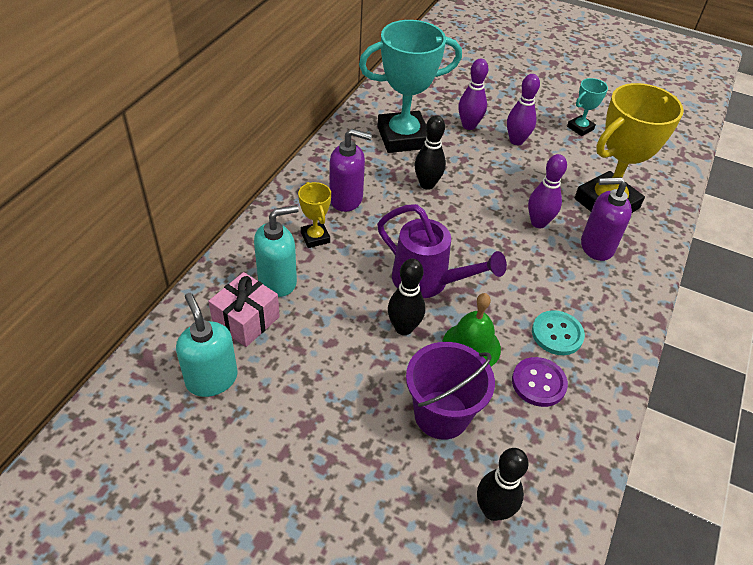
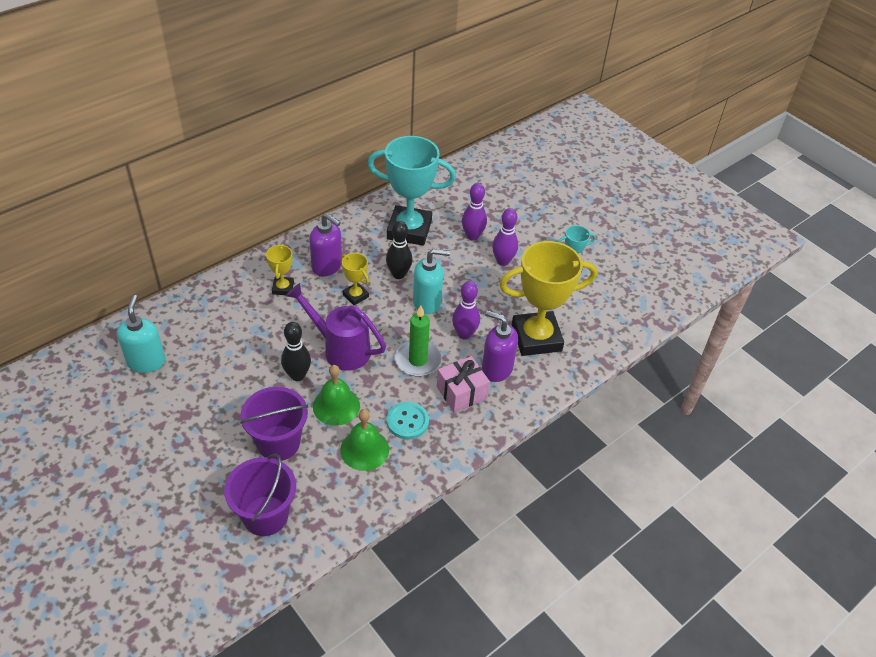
camera: 25 degrees right, 0 degrees up
(246, 320) = (194, 331): pink gift -> pink gift (461, 393)
(278, 281) = (234, 311): turquoise soap dispenser -> turquoise soap dispenser (427, 302)
(400, 220) = (355, 296): none -> yellow trophy
(428, 281) = (340, 349): purple watering can -> purple watering can turned 150 degrees clockwise
(493, 510) = (265, 515): black bowling pin -> purple bucket
(515, 265) = (418, 360): none -> green candle
(538, 383) = (364, 449): purple button -> green bell

